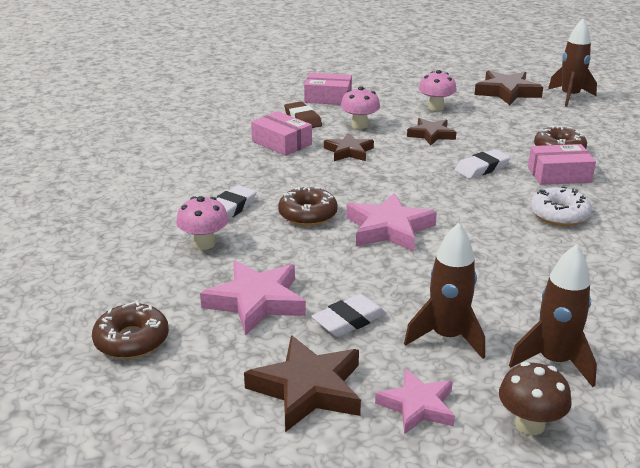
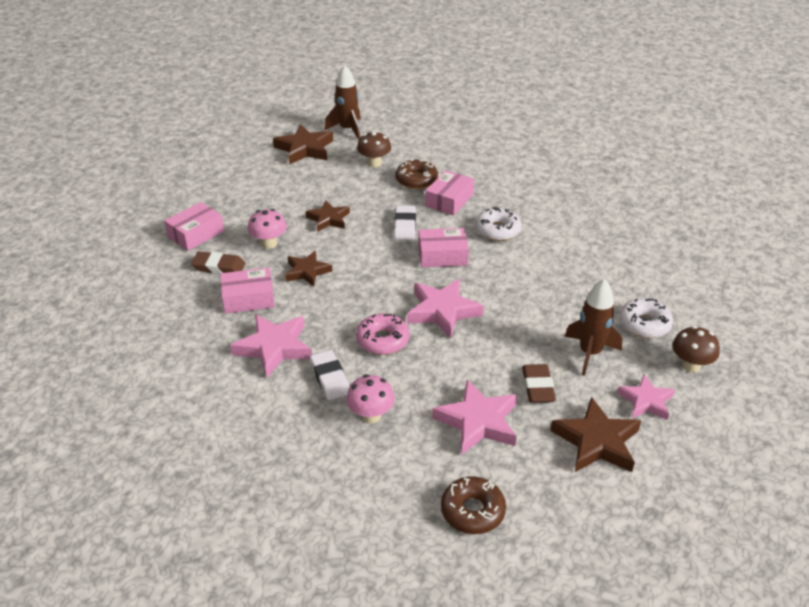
camera: 55 degrees left, 10 degrees up
(237, 173) = (274, 347): none -> pink star
(307, 214) = (382, 340): brown donut -> pink donut
(349, 320) = (538, 386): white eraser -> brown eraser
(436, 107) = (286, 192): pink mushroom -> none
(469, 200) = (442, 255): none -> pink box
(545, 124) = (374, 163): none -> brown mushroom
(554, 361) = (644, 324): brown rocket -> white donut

